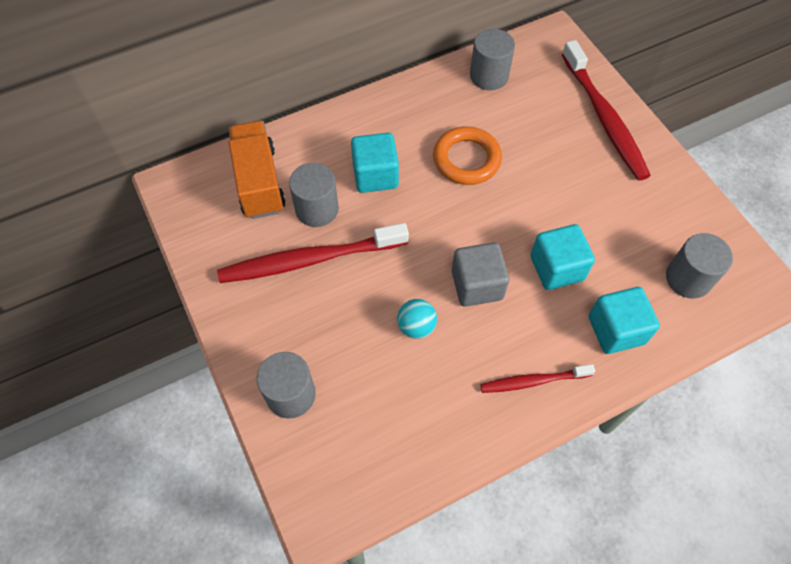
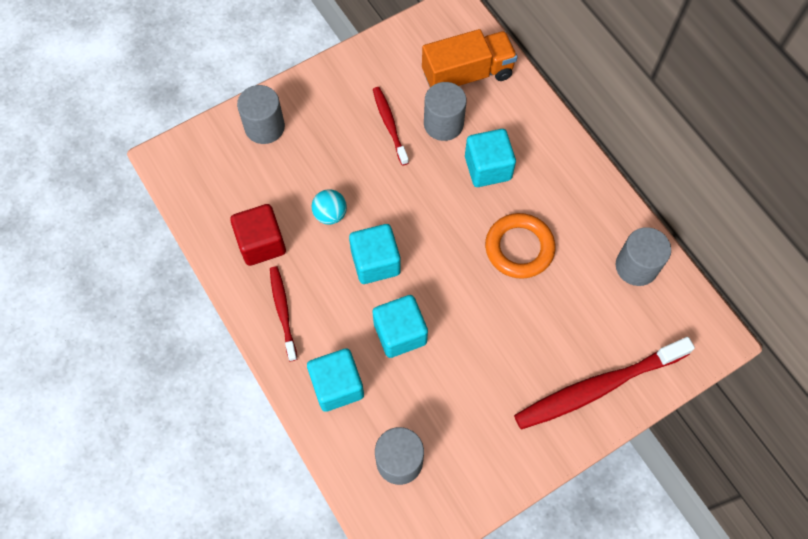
camera: 85 degrees right, 5 degrees up
(309, 260) = (389, 124): red toothbrush -> red toothbrush, size x0.55
(448, 402) = (261, 243): none -> red cube
(477, 285) = (375, 262): grey cube -> turquoise cube

